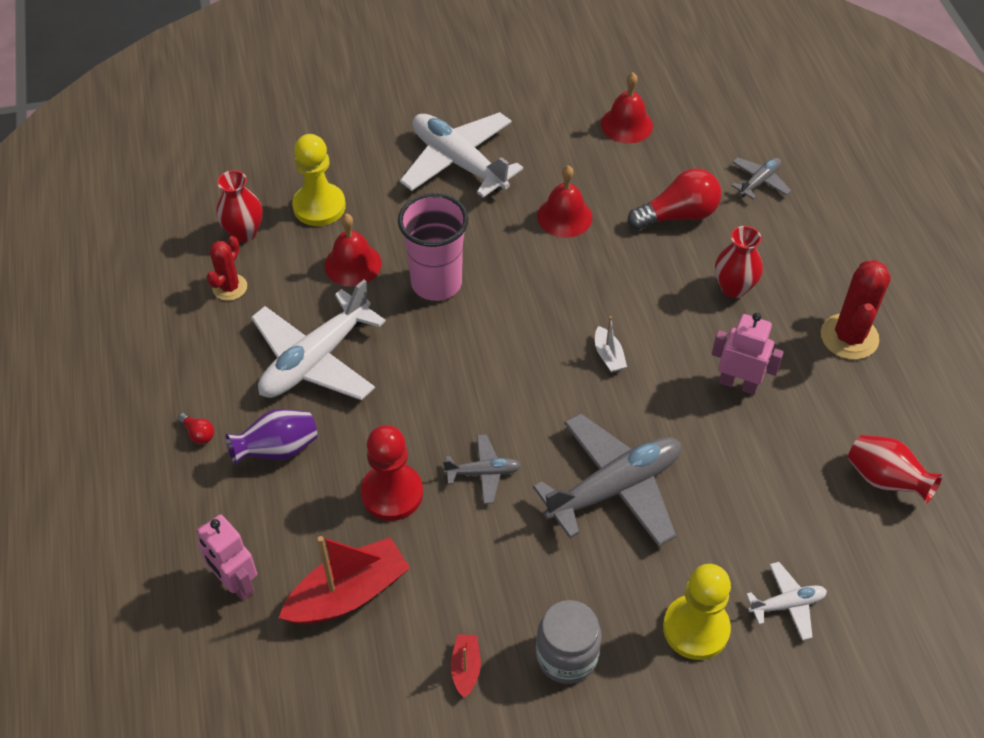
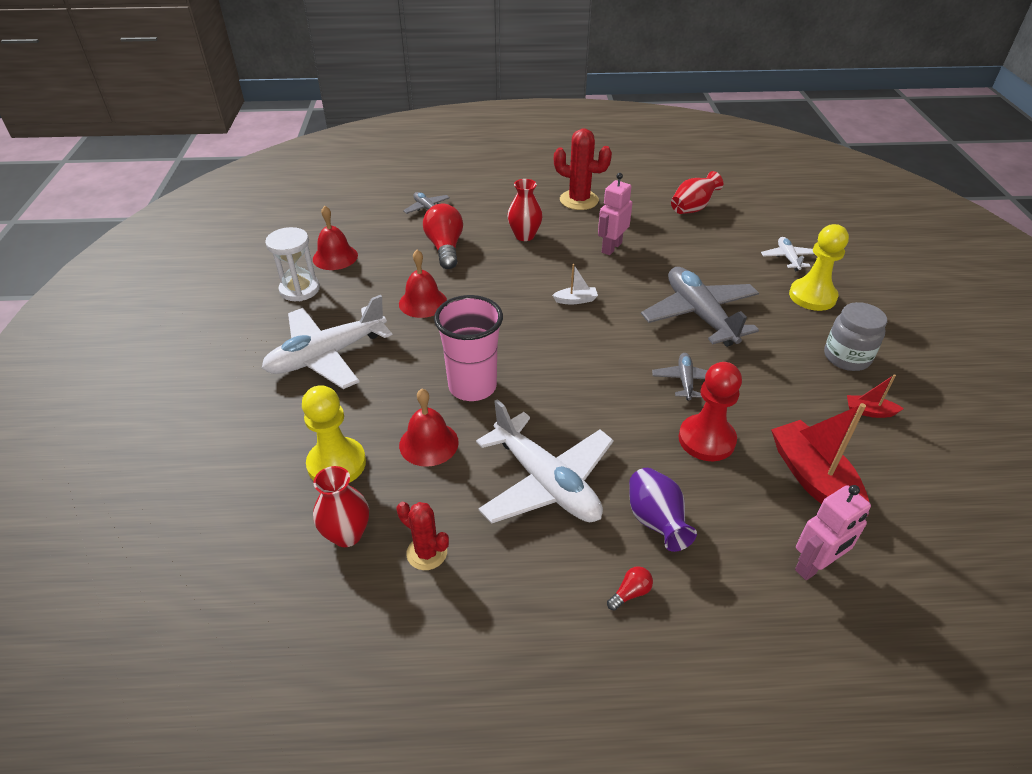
camera: 80 degrees left, 10 degrees down
(558, 113) = (299, 289): none -> white hourglass

